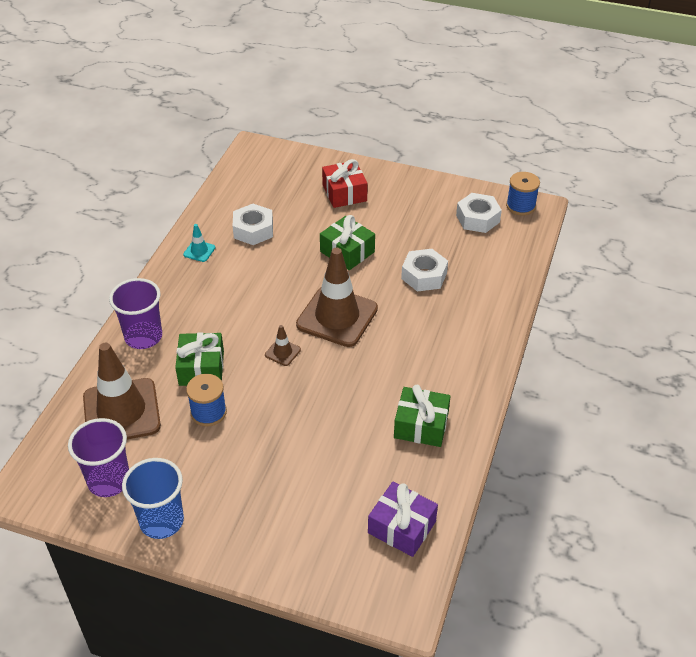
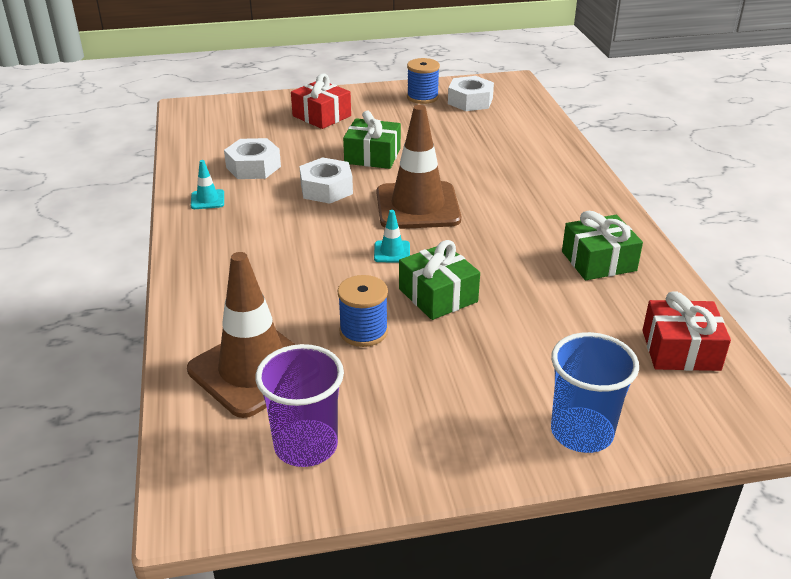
camera: 30 degrees left, 10 degrees down
(143, 337) = (212, 291): purple cup -> none
(161, 521) = (416, 458): blue cup -> blue cup (581, 432)
(201, 368) = (313, 295): green gift -> green gift (438, 295)
(282, 352) = (392, 252): brown traffic cone -> turquoise traffic cone
(401, 527) = (680, 350): purple gift -> red gift
(424, 276) = (468, 152): white nut -> white nut (326, 189)
(520, 206) = (498, 84): blue spool -> blue spool (422, 97)

